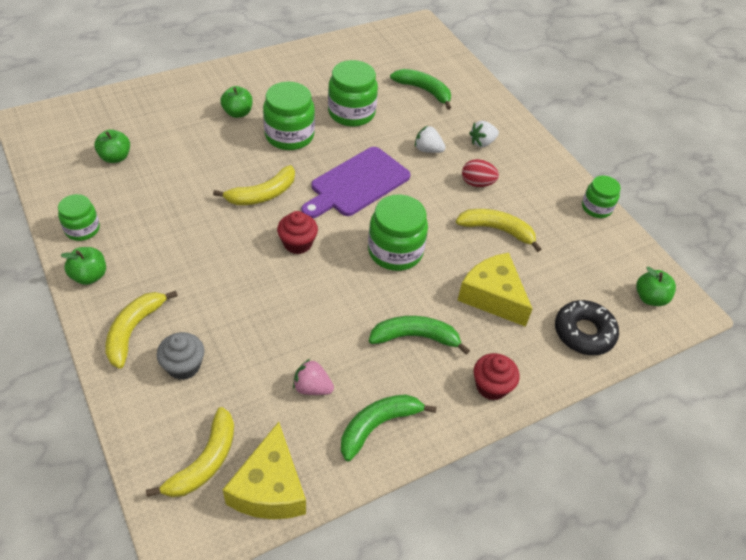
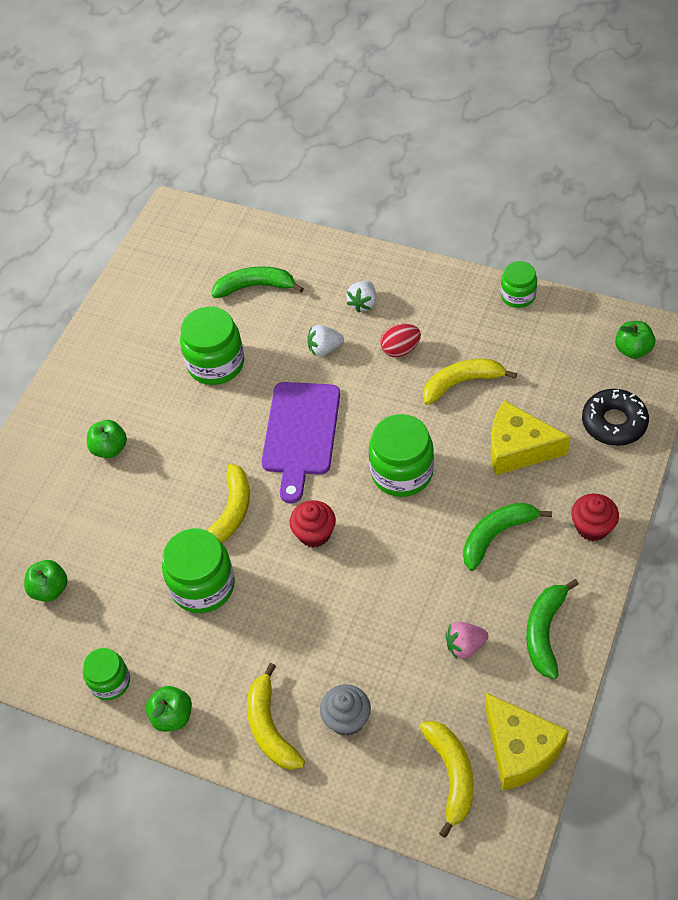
camera: 30 degrees left, 5 degrees up
(289, 136) = (186, 434): green jar -> green jar (203, 586)

